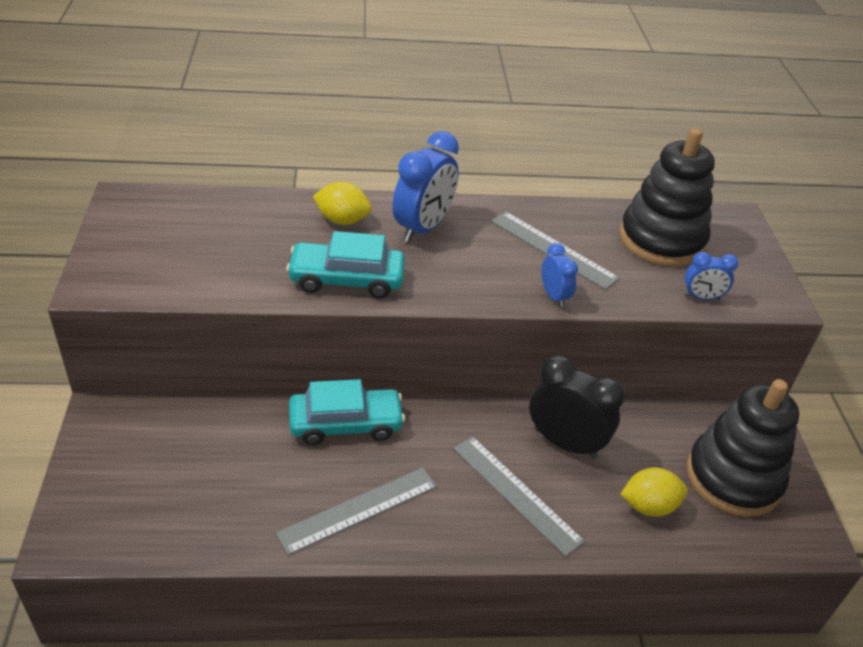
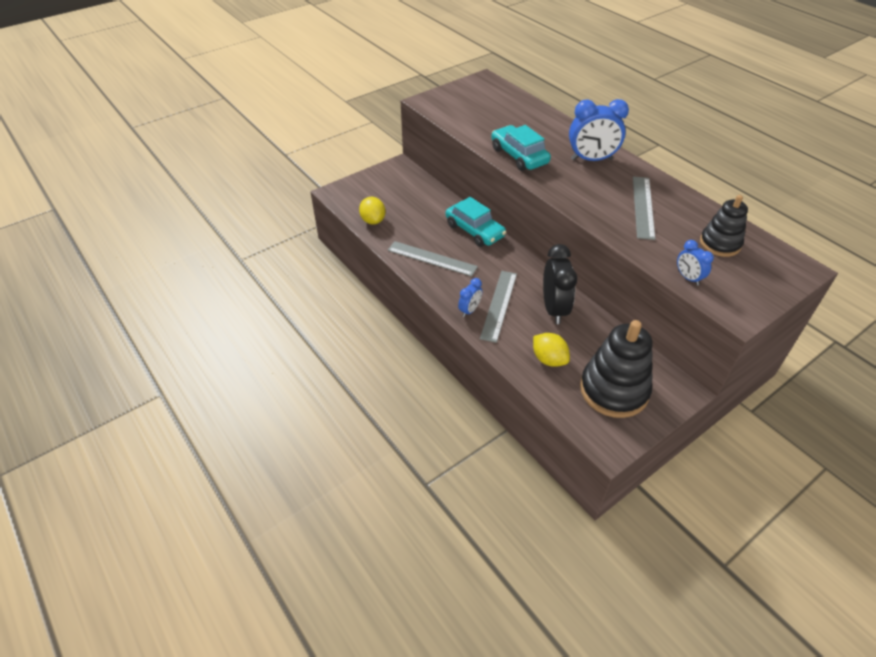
camera: 60 degrees right, 5 degrees up
(342, 220) = (559, 135): yellow lemon -> yellow lemon (373, 220)
(554, 296) = (603, 222): blue clock -> blue clock (469, 310)
(661, 240) = (720, 244): black stacking toy -> black stacking toy, size x0.61

